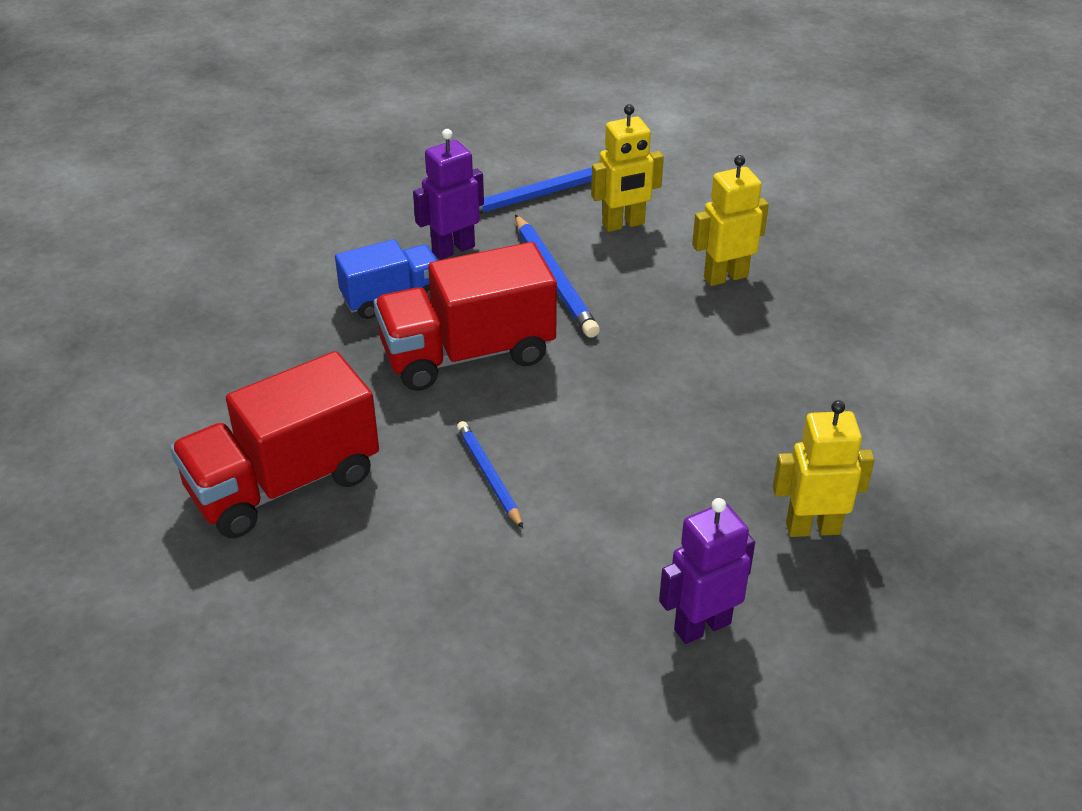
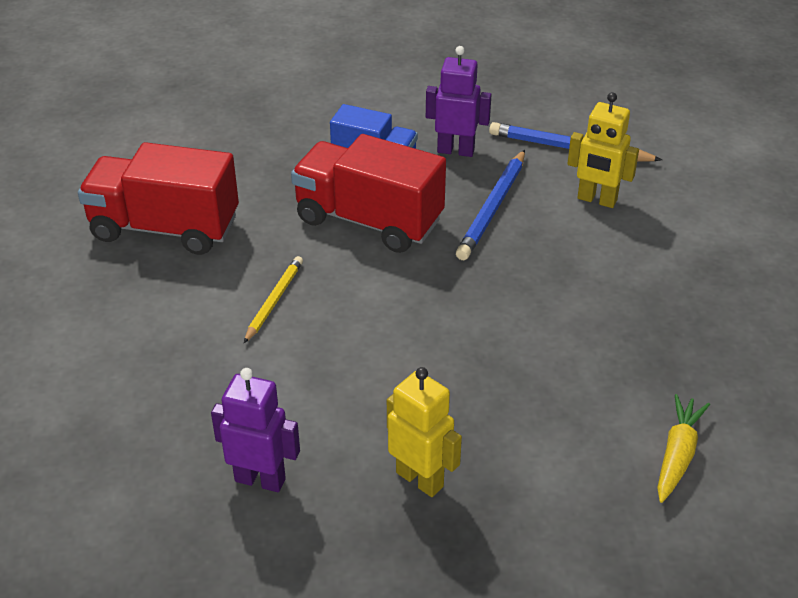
camera: 45 degrees right, 0 degrees up
(489, 476) = (274, 300): blue pencil -> yellow pencil
(725, 276) = (618, 279): yellow robot -> none
(940, 378) = (677, 455): none -> yellow carrot

